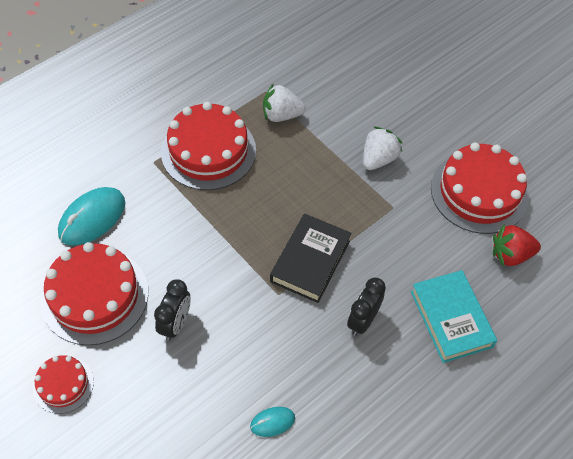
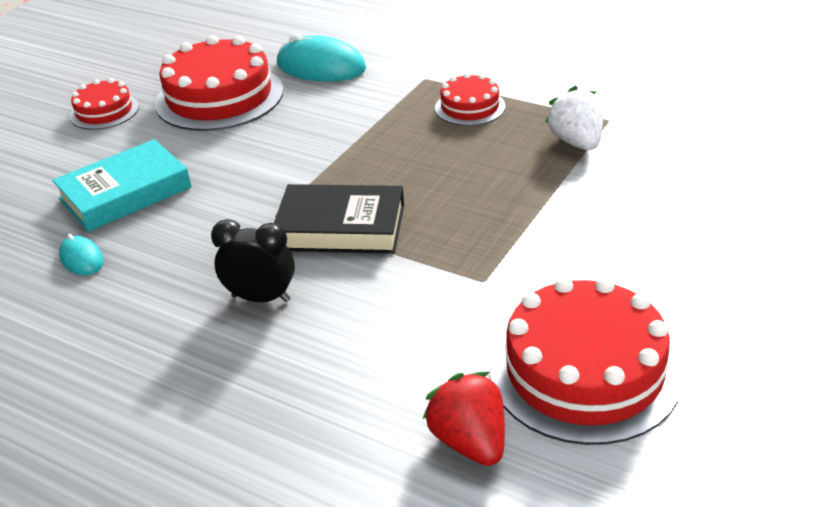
camera: 75 degrees right, 20 degrees down
(175, 324) = (201, 154): black clock -> none
(208, 151) = (470, 107): red cake -> red cake, size x0.53
(378, 159) = (567, 244): white strawberry -> none
(451, 319) = (300, 391): turquoise book -> turquoise book (125, 193)

